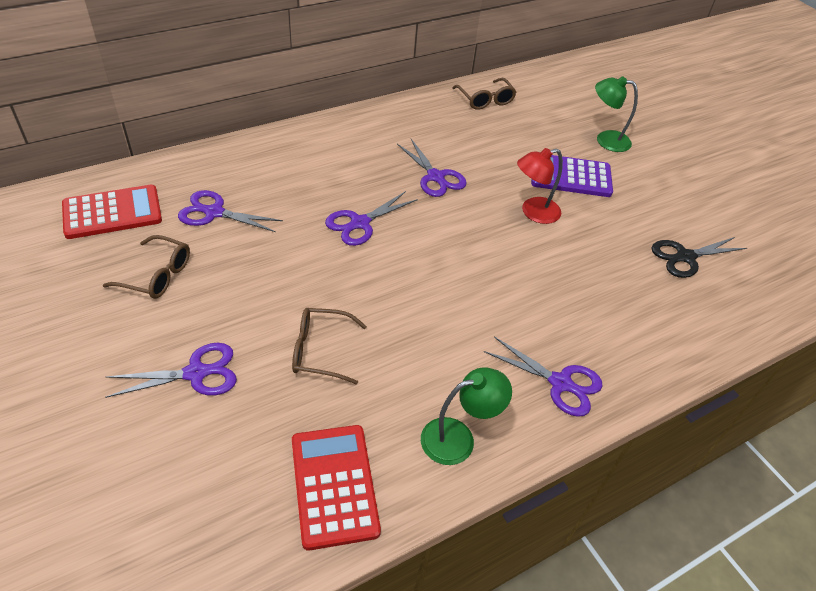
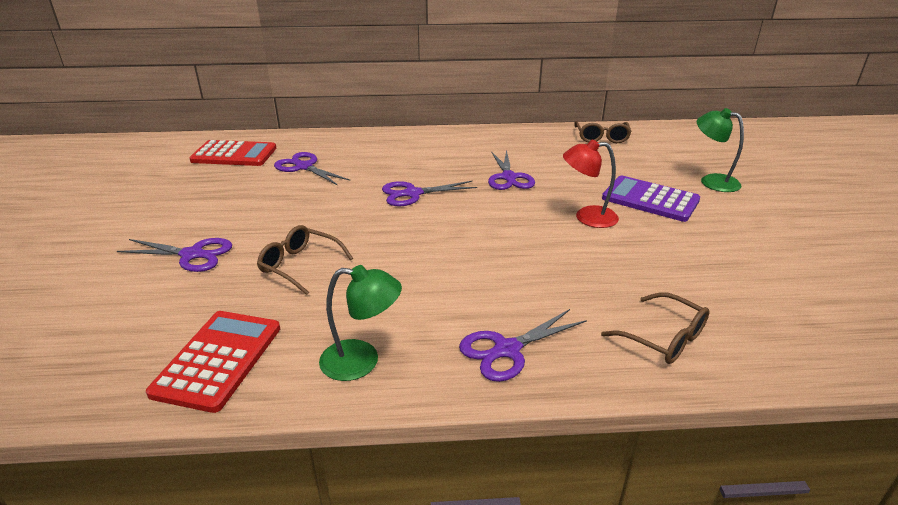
camera: 30 degrees right, 15 degrees down
(157, 275) = (227, 193): brown glasses -> brown glasses (664, 338)
(560, 383) = (507, 350): purple scissors -> purple scissors turned 90 degrees clockwise
(685, 257) = (745, 285): black scissors -> none

